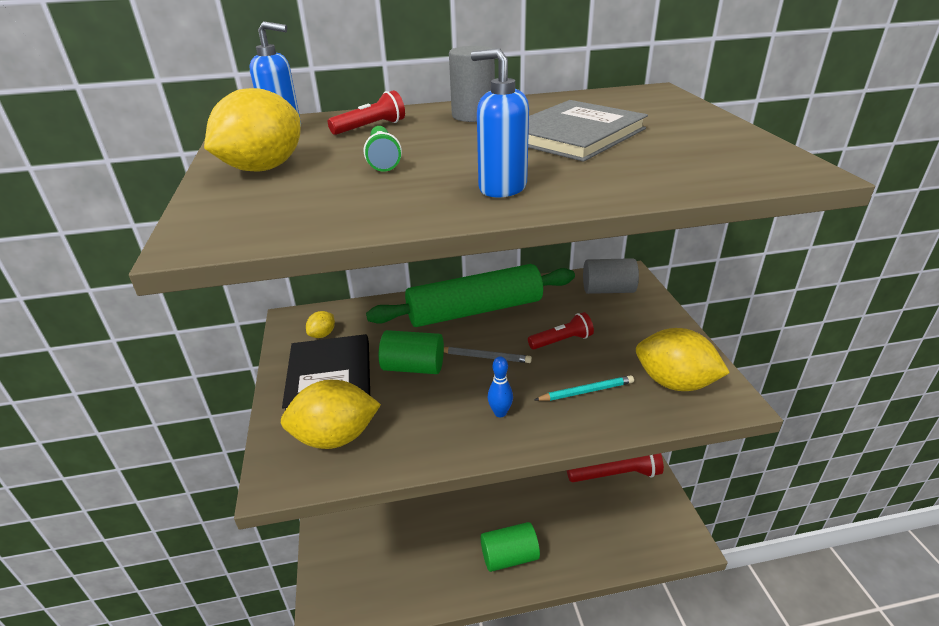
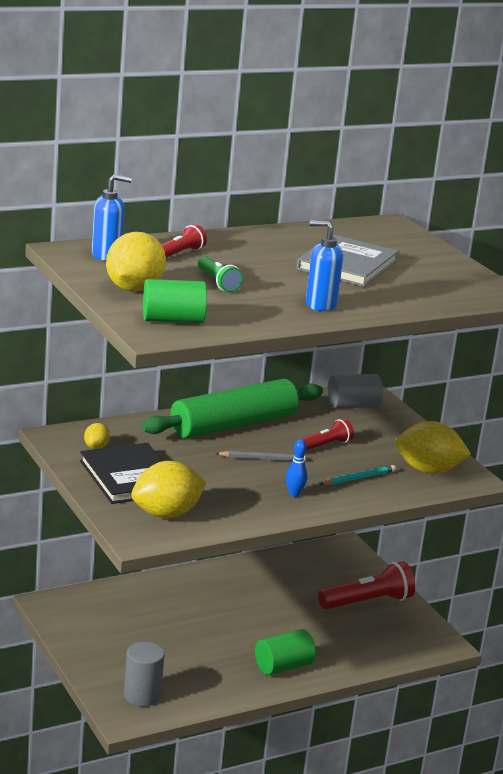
camera: 20 degrees left, 10 degrees down
(413, 367) = (202, 468): green cylinder -> green cylinder (173, 320)
(473, 116) = (255, 245): grey cylinder -> grey cylinder (142, 695)

